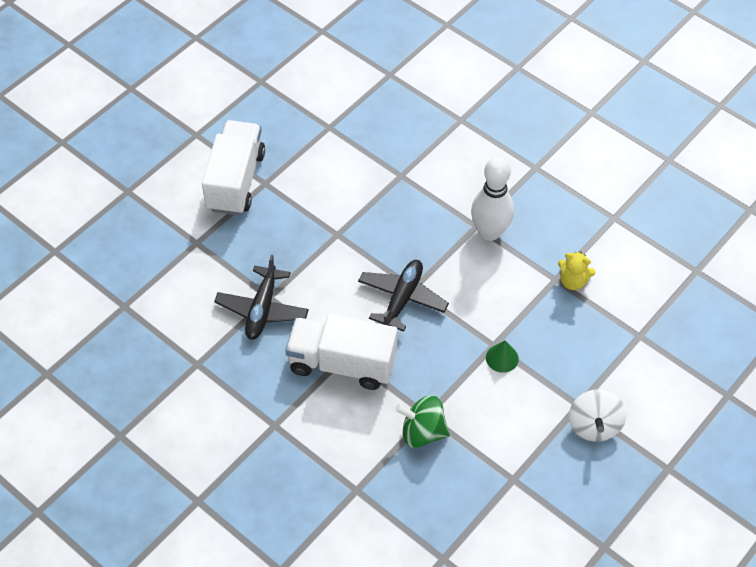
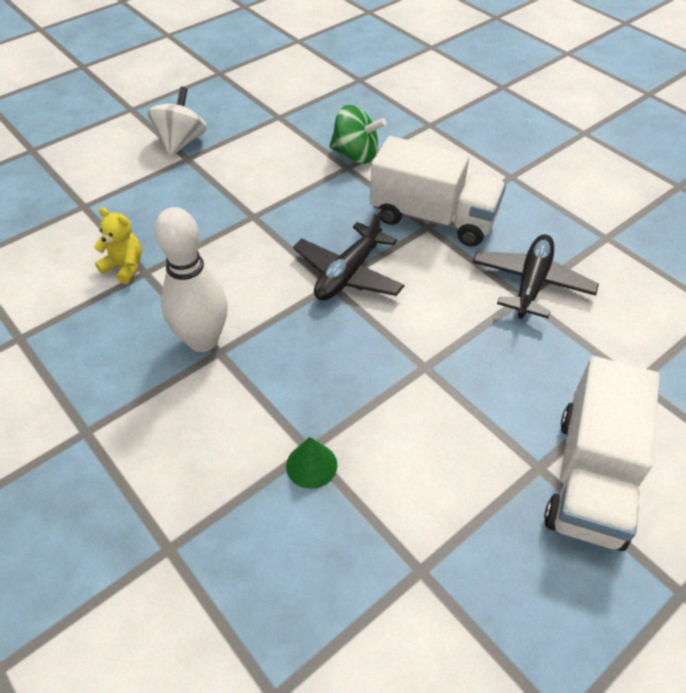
camera: 170 degrees left, 5 degrees down
(502, 358) = (249, 203): green cone -> green cone (311, 465)

